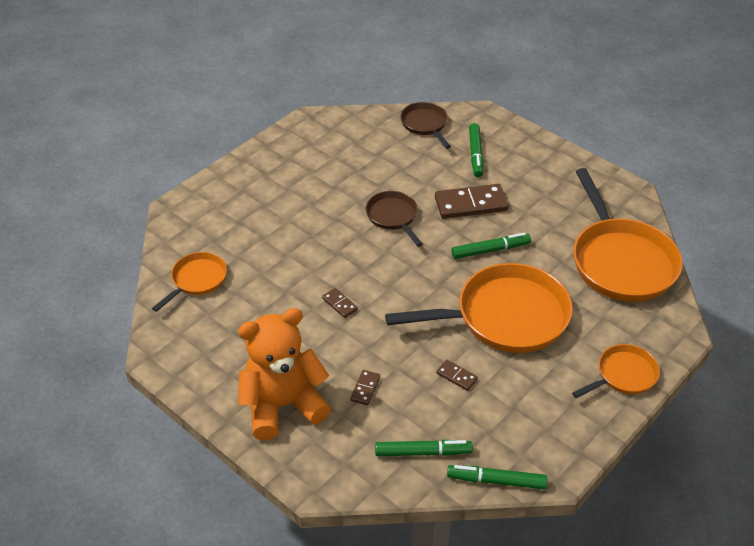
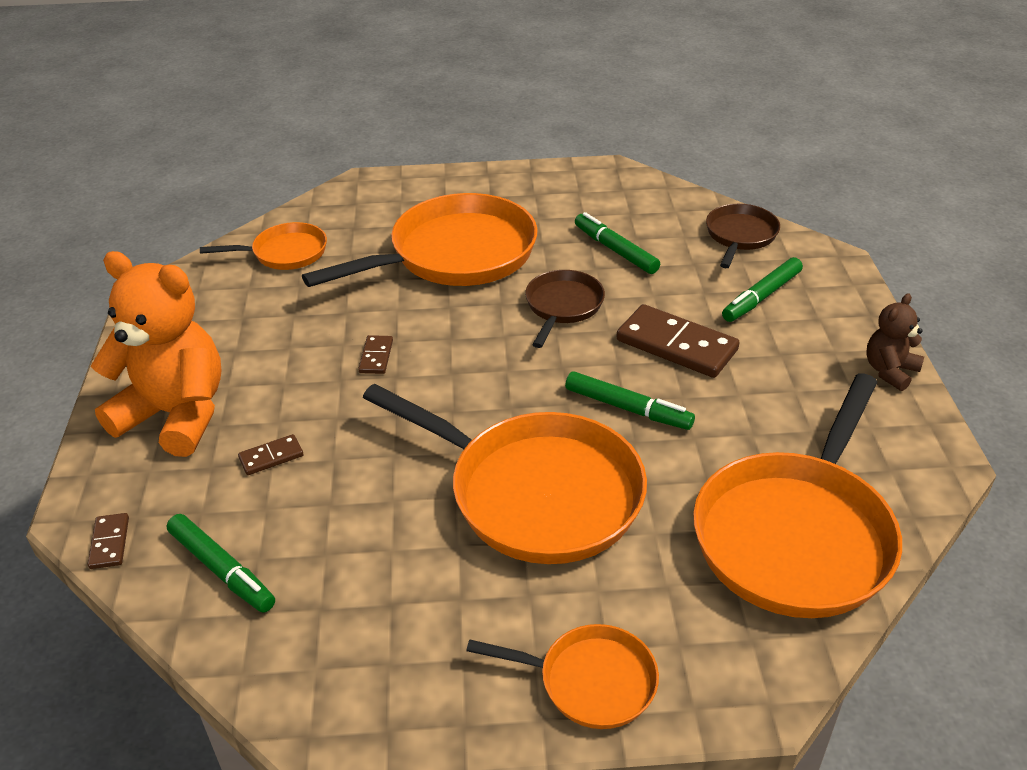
camera: 45 degrees right, 5 degrees down
(297, 221) = (455, 254): none -> orange pan
(456, 376) = (381, 517): brown domino -> brown domino (110, 543)
(496, 481) = (244, 672): green marker -> green marker (615, 250)
(570, 161) = (889, 371): none -> brown teddy bear

